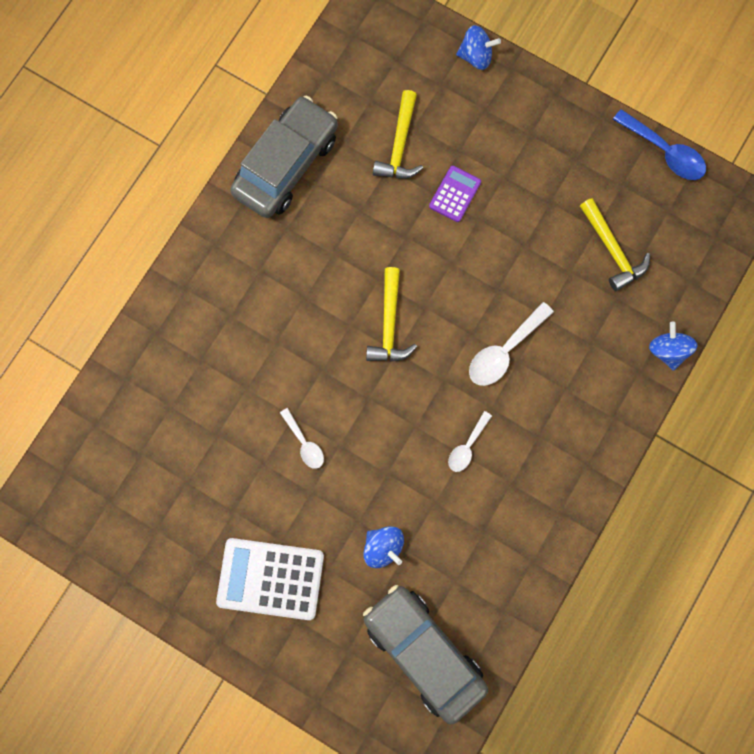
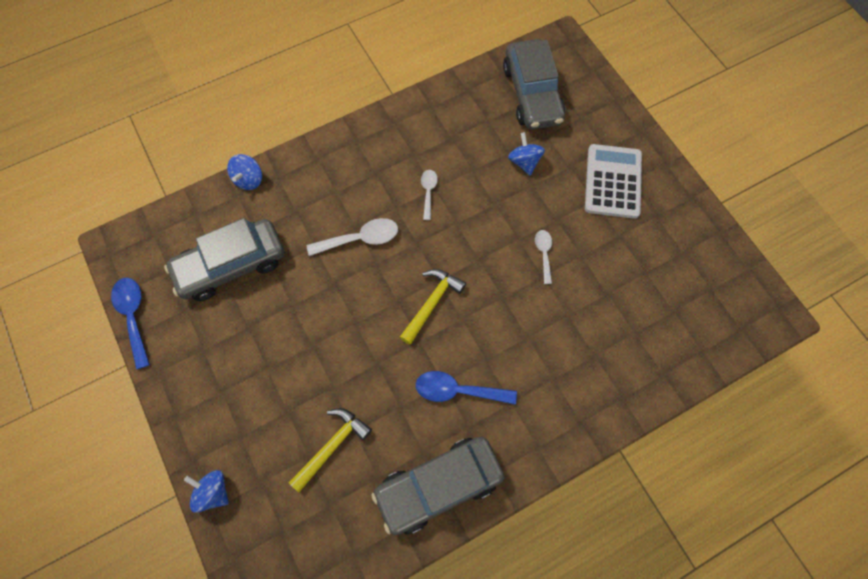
camera: 150 degrees left, 10 degrees down
(270, 578) = (613, 181): white calculator -> white calculator turned 120 degrees counterclockwise
(315, 254) = (458, 390): none -> blue spoon
(455, 194) = (316, 376): purple calculator -> none
(467, 446) = (428, 192): white spoon -> white spoon turned 60 degrees counterclockwise
(612, 250) = (231, 265): yellow hammer -> grey car

